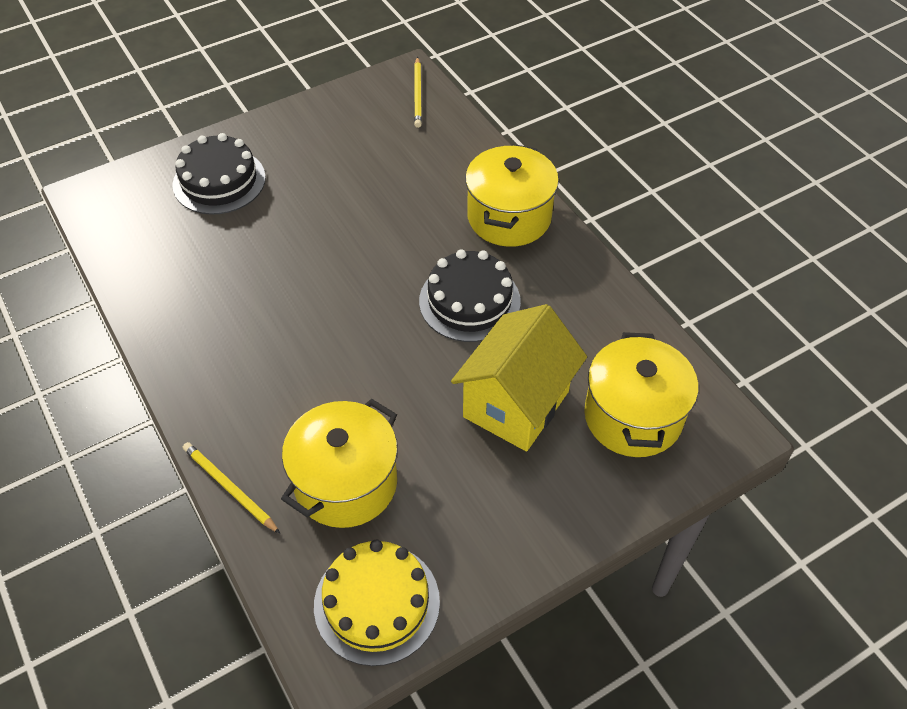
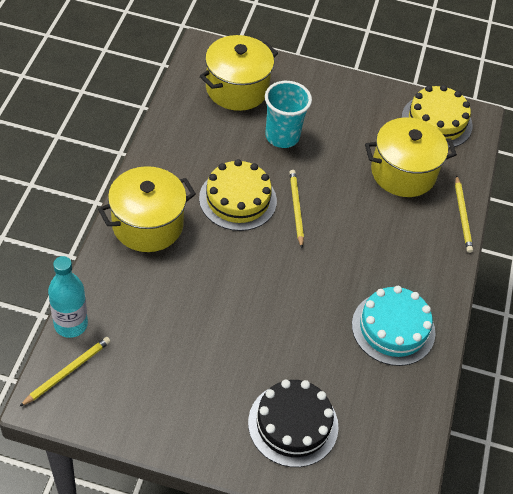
camera: 140 degrees left, 0 degrees up
(202, 308) = (393, 328): none -> turquoise cake
(408, 340) = (296, 208): none -> yellow pencil
(457, 117) = (71, 324): none -> turquoise bottle
(469, 301) = (238, 199): black cake -> yellow cake
(516, 404) = (282, 136): yellow house -> turquoise cup

